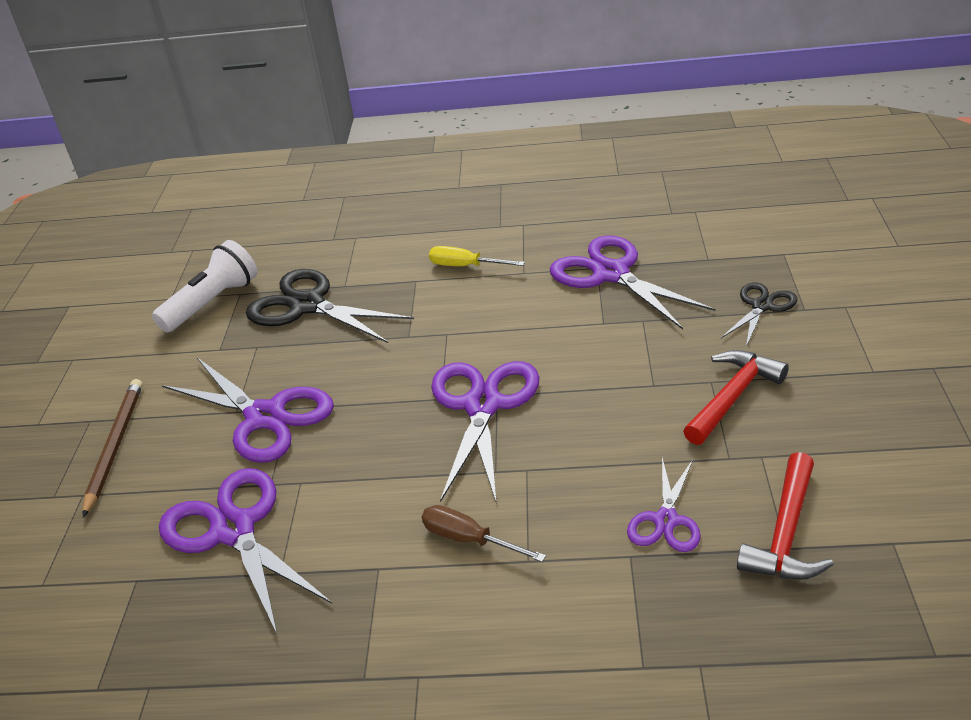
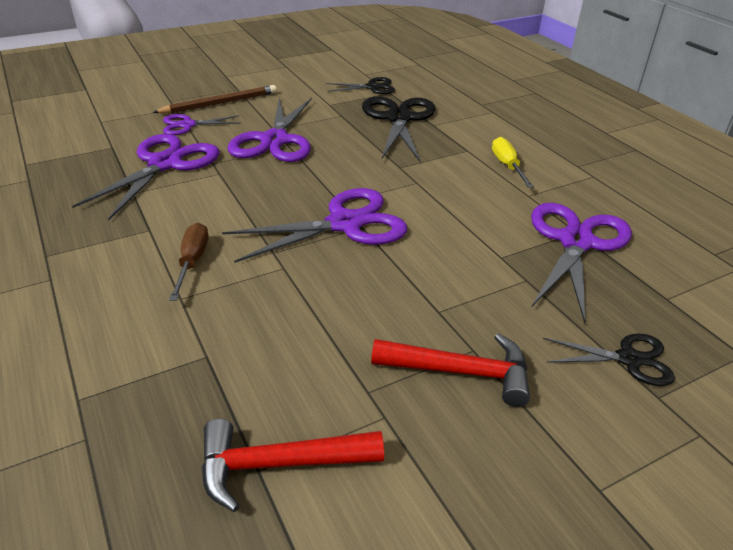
camera: 55 degrees right, 0 degrees up
(212, 303) = (372, 87): white flashlight -> black scissors
(666, 520) = (259, 368): purple scissors -> purple scissors (187, 125)

